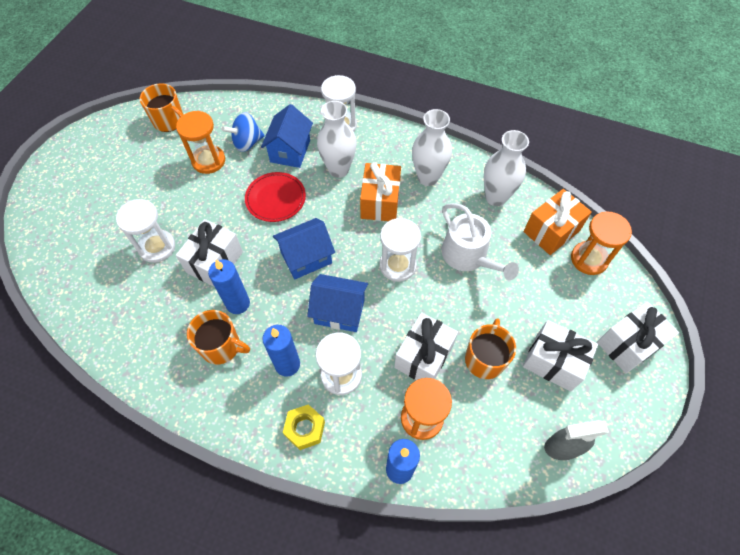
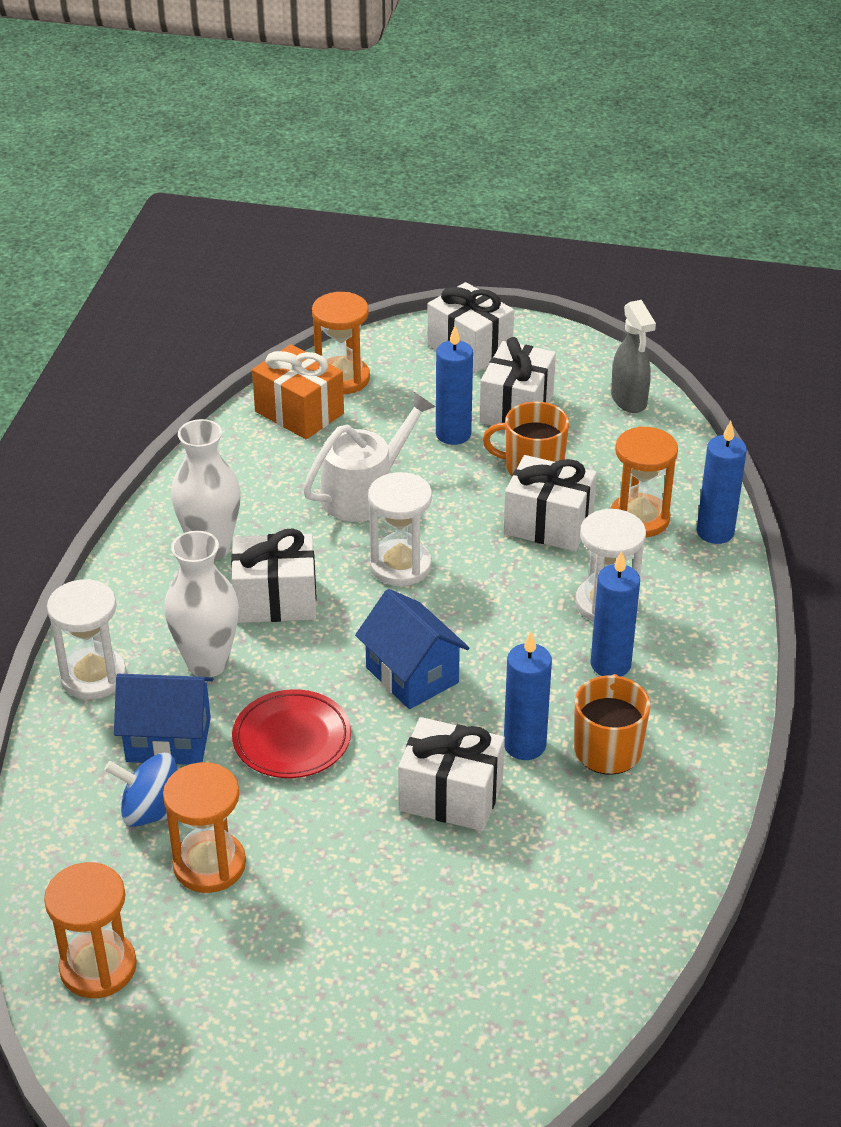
camera: 100 degrees left, 20 degrees down
(157, 247) = (439, 891): white hourglass -> none
(169, 121) = (98, 967): orange mug -> orange hourglass
(247, 143) = (152, 812): blue spinning top -> blue spinning top turned 135 degrees clockwise
(305, 429) = (700, 629): yellow nut -> none
(339, 311) = (502, 620): blue house -> none
(380, 202) = (275, 600): orange gift -> white gift
(496, 197) = (242, 470): white vase -> none
(524, 316) = (453, 434): none -> blue candle

